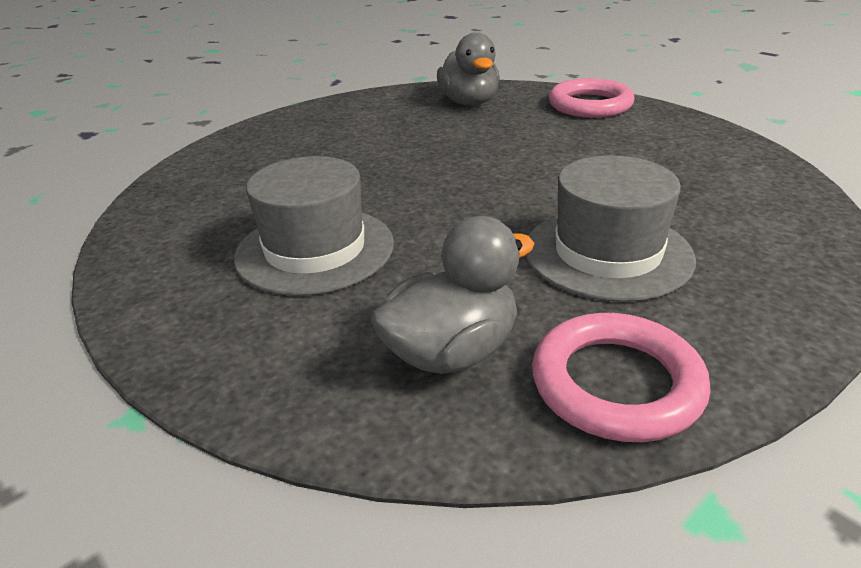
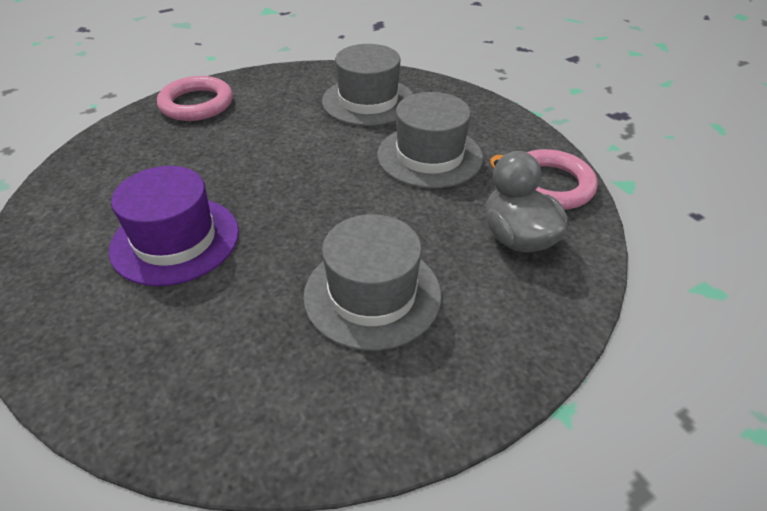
camera: 80 degrees left, 10 degrees up
(372, 144) = (175, 240): none -> purple hat
(469, 102) = (124, 162): grey duck -> none
(705, 189) = (368, 101): none -> grey hat

